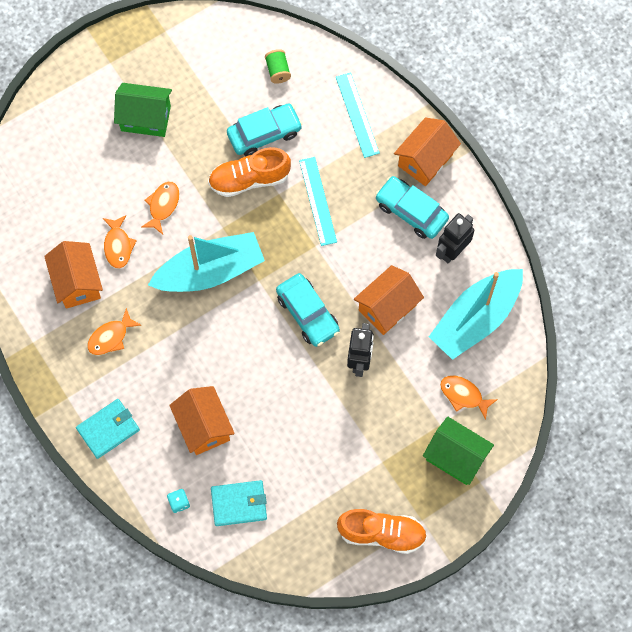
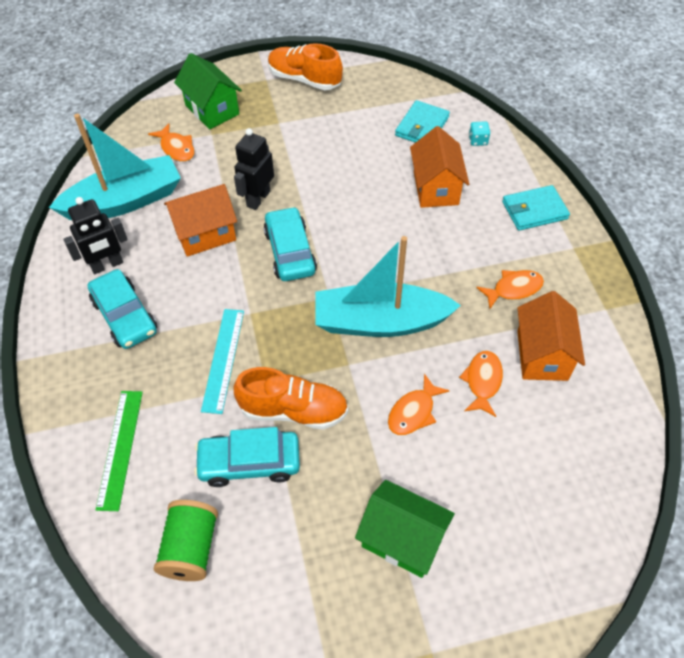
camera: 160 degrees left, 15 degrees down
(239, 504) = (422, 126): turquoise wallet -> turquoise wallet turned 75 degrees counterclockwise
(278, 71) = (191, 548): green spool -> green spool, size x1.58
(357, 115) = (120, 448): turquoise ruler -> green ruler
(425, 160) = (74, 366): orange house -> none

